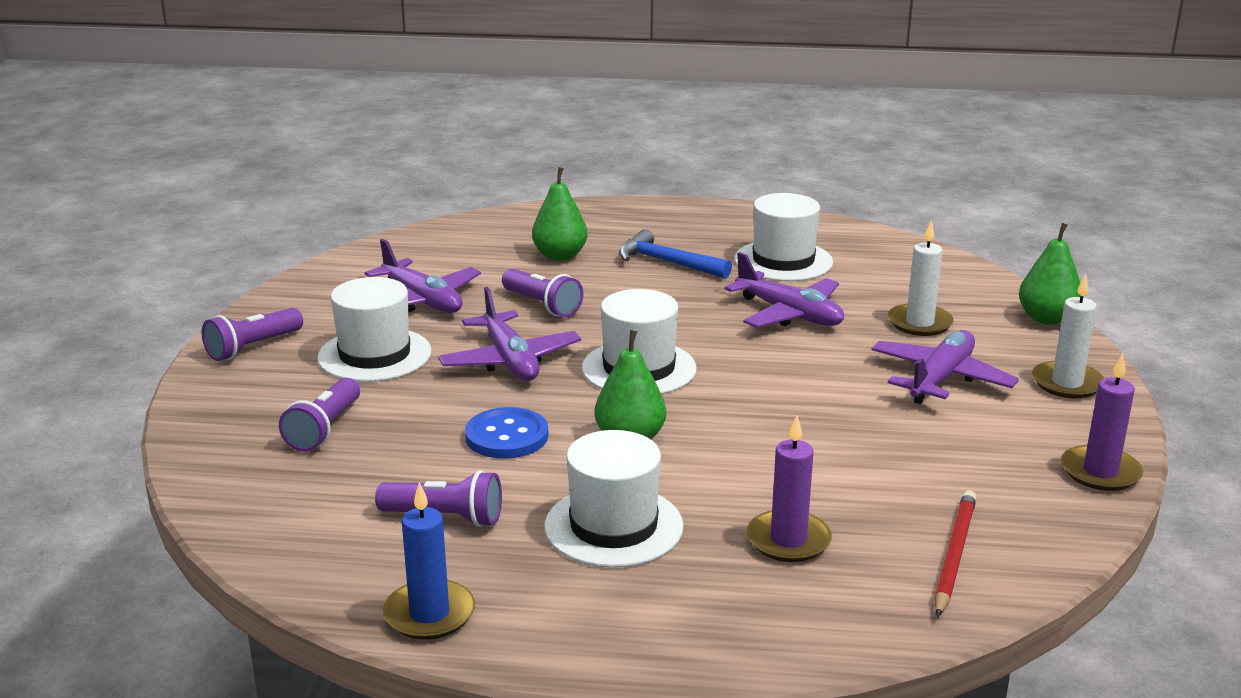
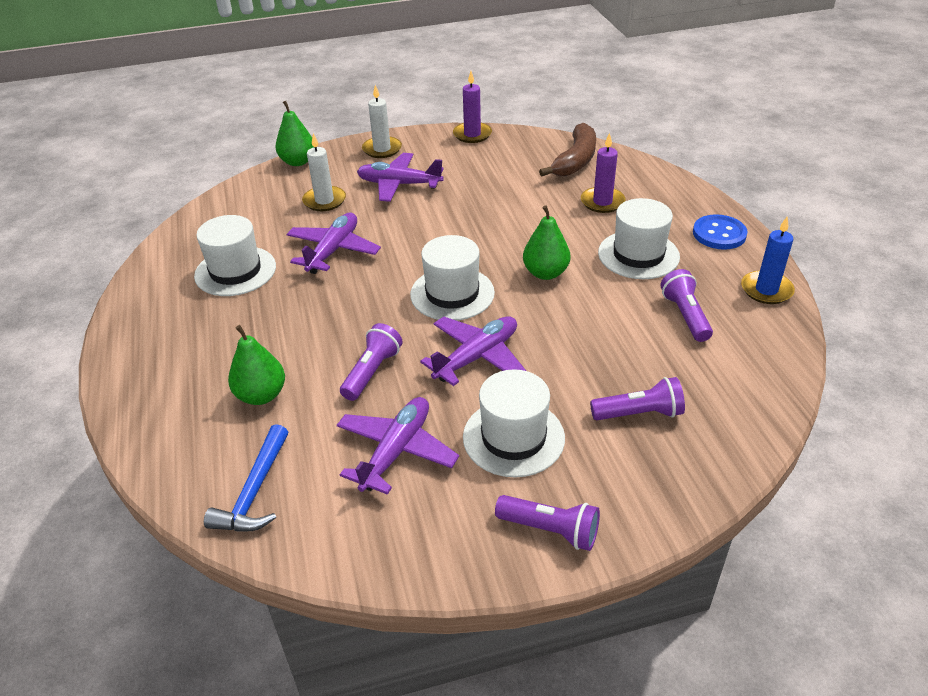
camera: 110 degrees left, 15 degrees up
(507, 436) = (580, 322): blue button -> blue button (719, 234)
(667, 262) = (257, 327): blue hammer -> blue hammer (254, 491)
(953, 555) = (575, 160): red pencil -> brown banana

